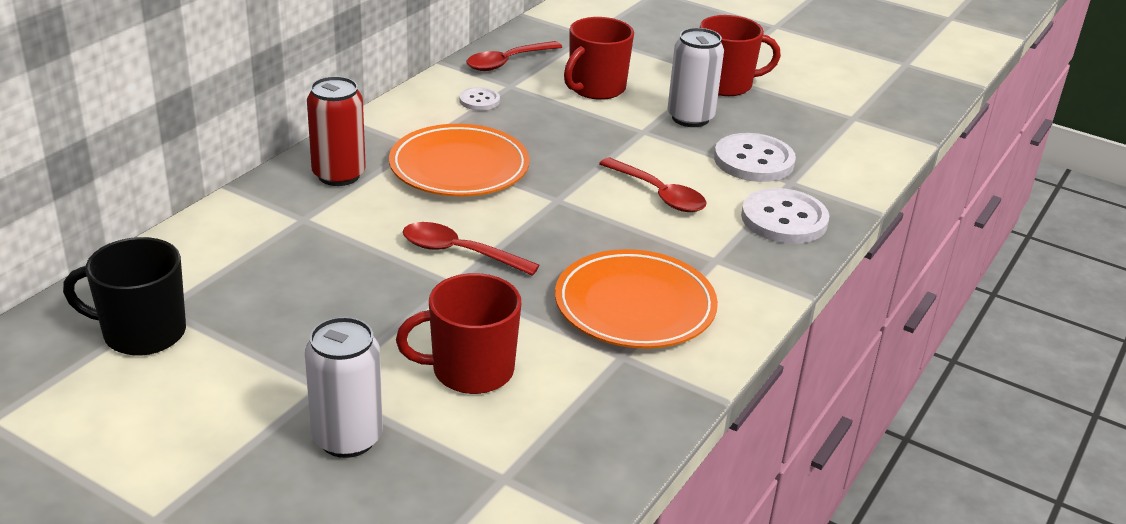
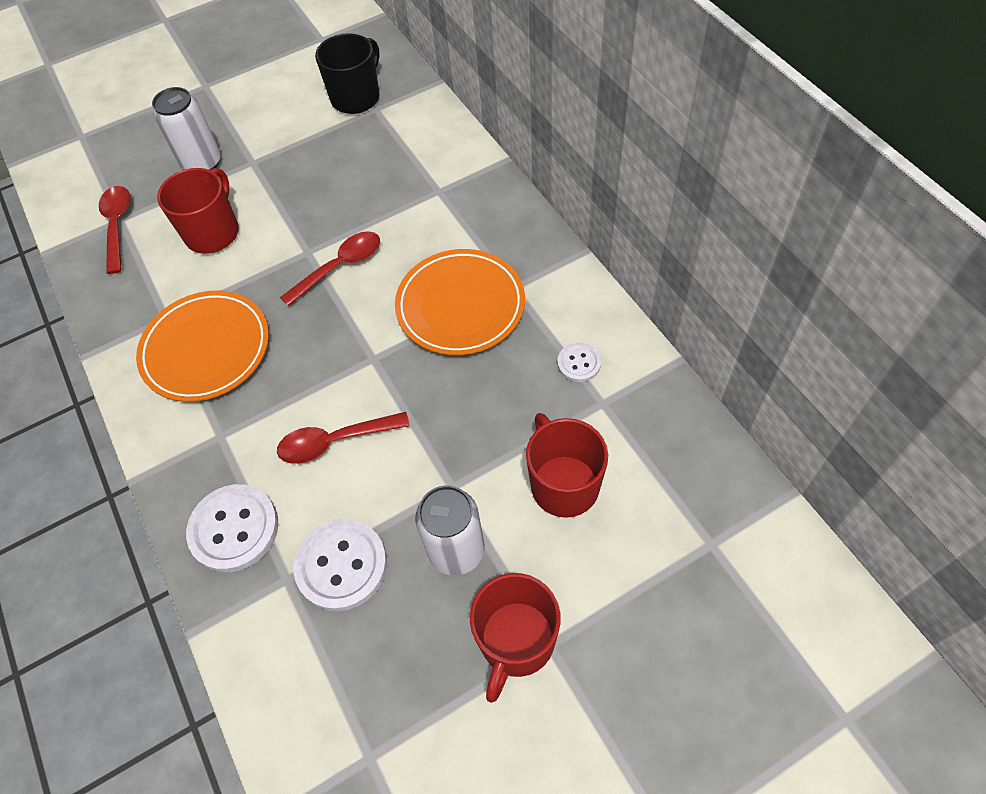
camera: 125 degrees right, 25 degrees up
(339, 175) = (490, 224): red can -> none
(507, 62) = (659, 421): red spoon -> red spoon (117, 225)

